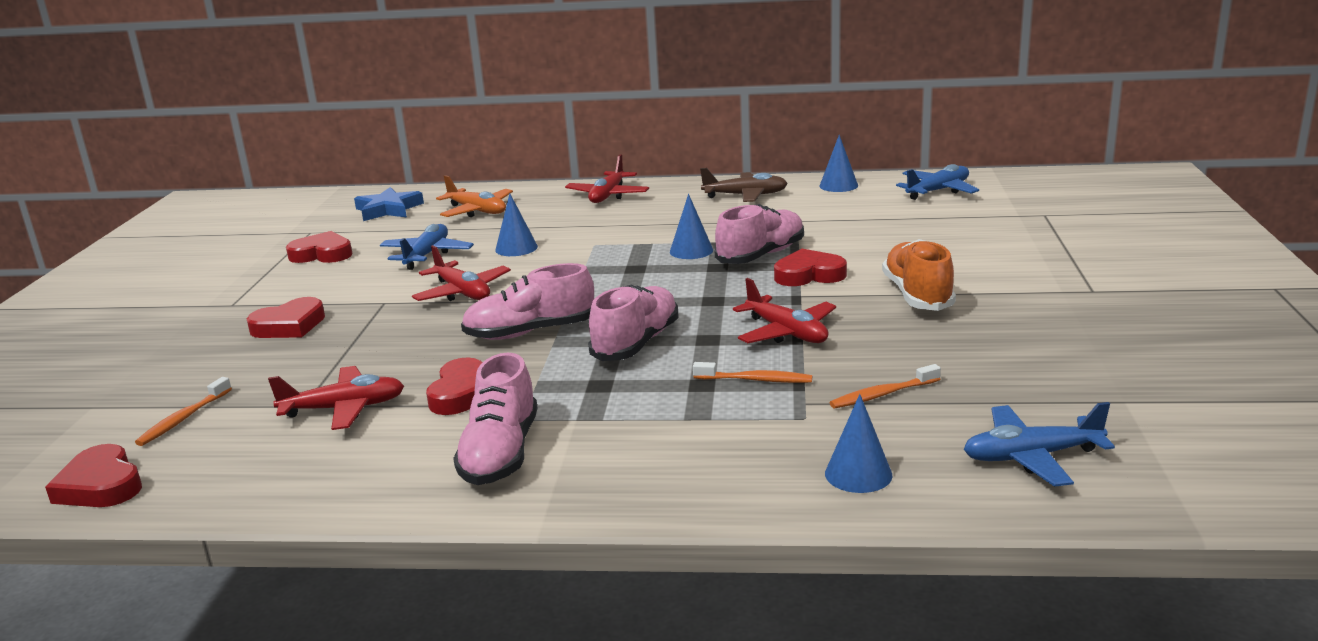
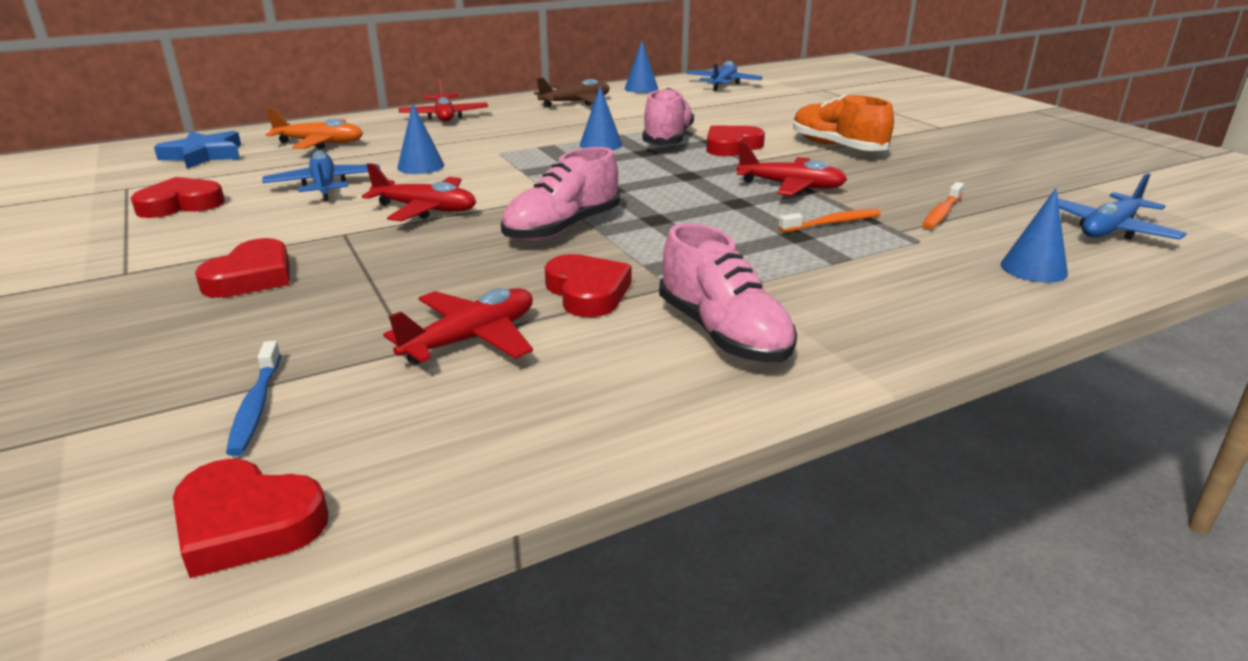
camera: 35 degrees left, 5 degrees up
(183, 419) = (256, 406): orange toothbrush -> blue toothbrush
(636, 343) = (681, 217): pink shoe -> none

